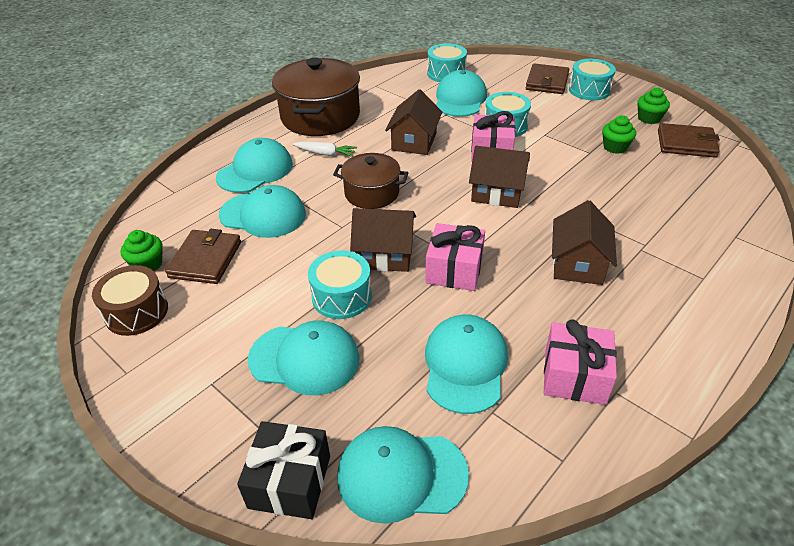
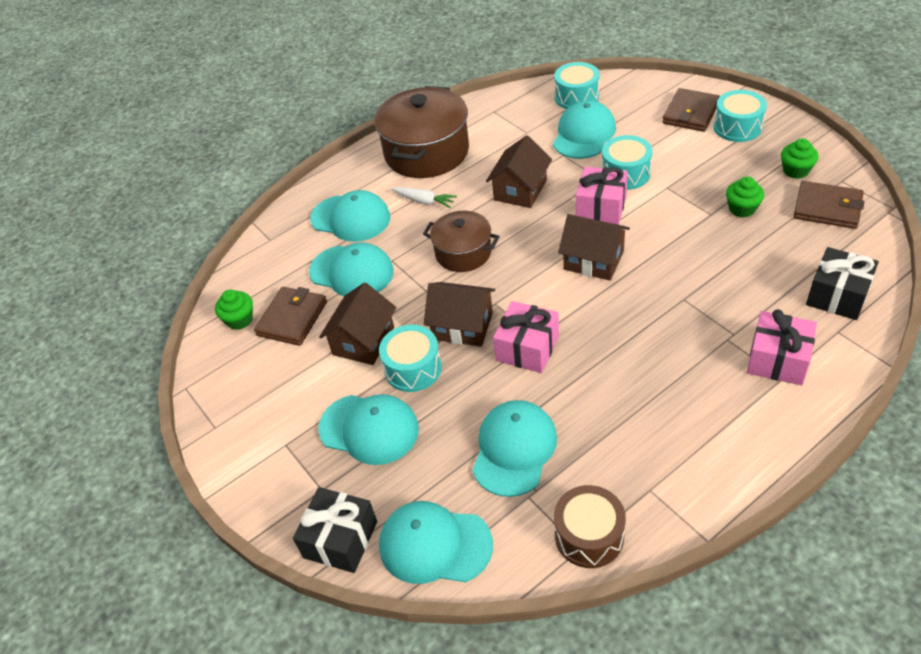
camera: 15 degrees right, 5 degrees up
(136, 312) = (227, 369): brown drum -> brown drum (589, 536)
(255, 170) = (350, 218): turquoise cap -> turquoise cap turned 60 degrees clockwise
(574, 376) = (615, 470): pink gift -> pink gift (778, 360)
(577, 264) = (654, 351): brown house -> brown house (363, 341)
(723, 208) = (837, 295): none -> black gift

